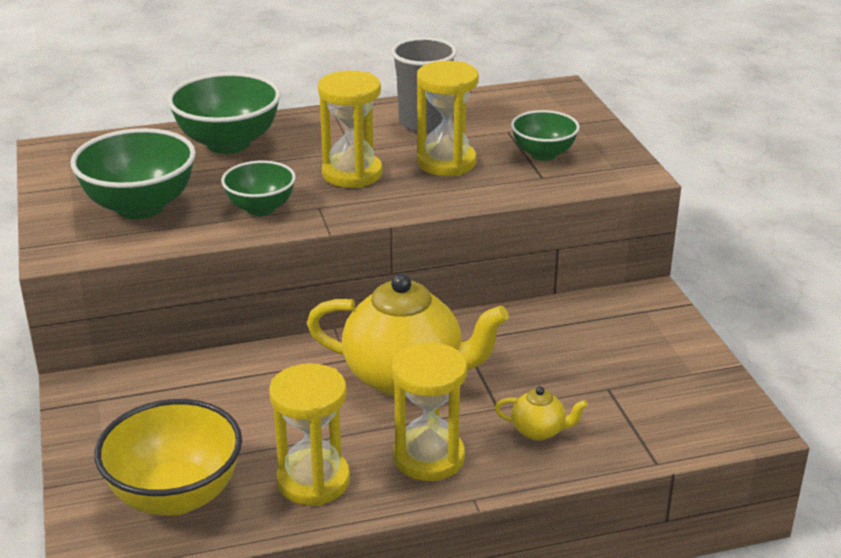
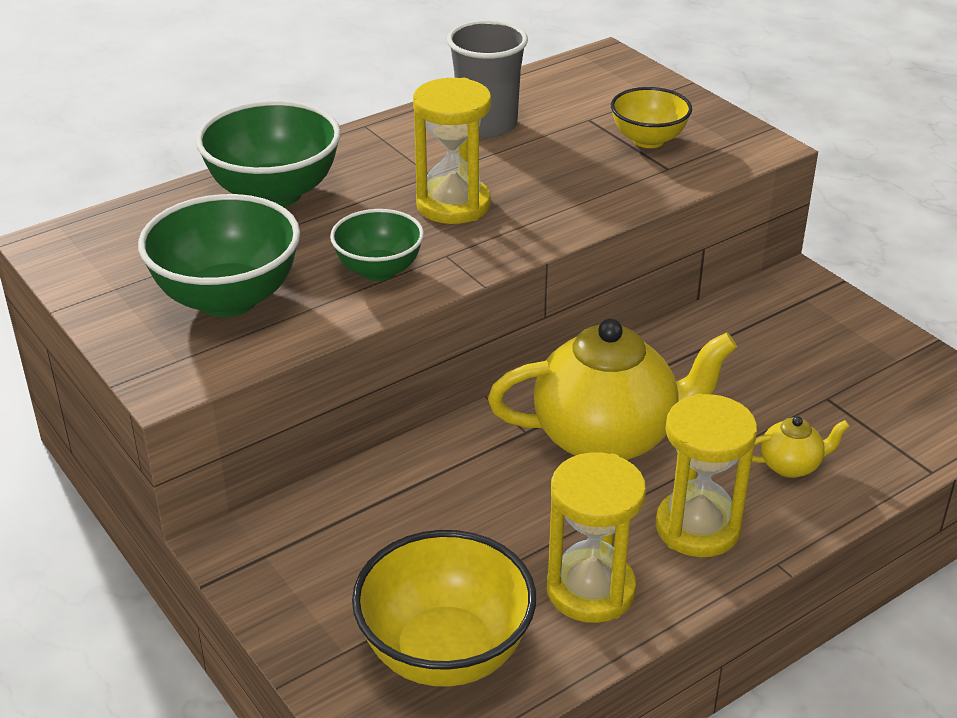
camera: 20 degrees left, 5 degrees up
(446, 162) = (550, 170): yellow hourglass -> none
(543, 154) = (648, 140): green bowl -> yellow bowl

